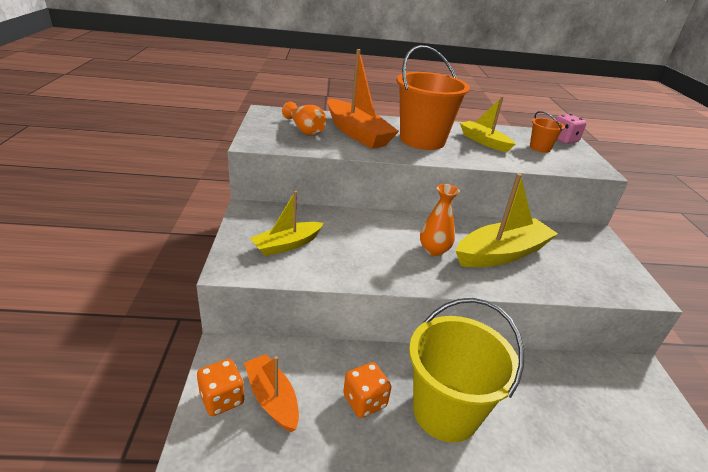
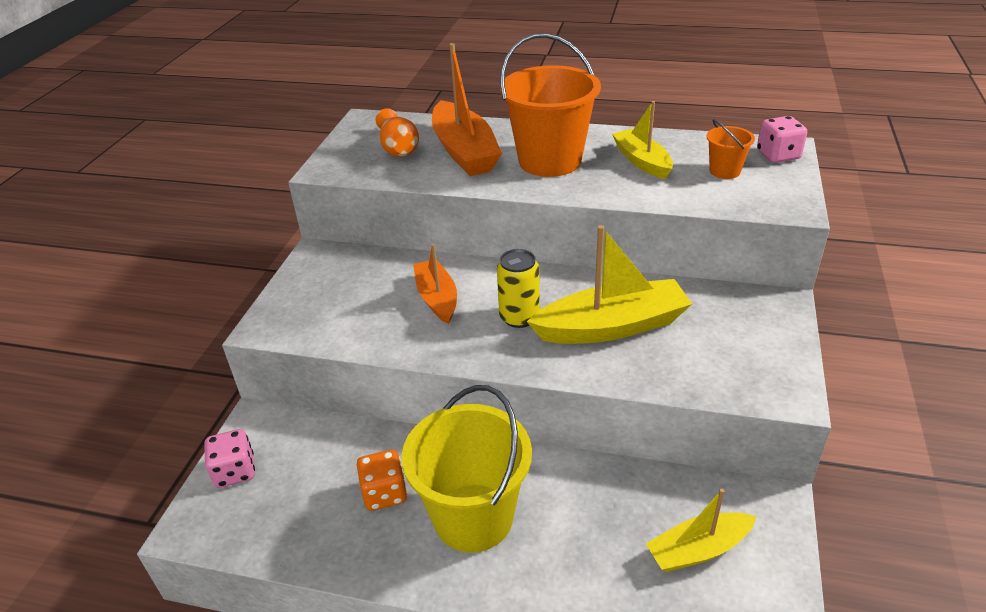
camera: 20 degrees right, 5 degrees up
(222, 399) = (235, 471): orange dice -> pink dice
(272, 398) = (286, 478): orange boat -> orange boat (437, 298)
(287, 245) = (339, 301): yellow boat -> yellow boat (698, 550)
(434, 250) = (519, 317): orange vase -> yellow can

